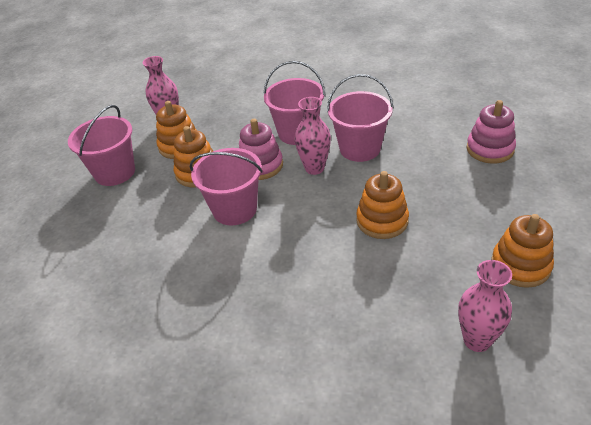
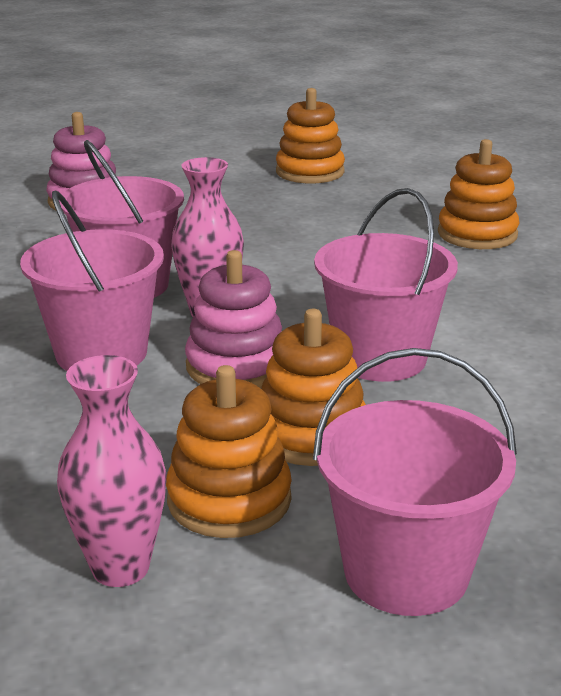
camera: 120 degrees left, 15 degrees down
(382, 221) = (300, 243): orange stacking toy -> orange stacking toy (477, 234)
(477, 340) = (436, 180): pink vase -> none

